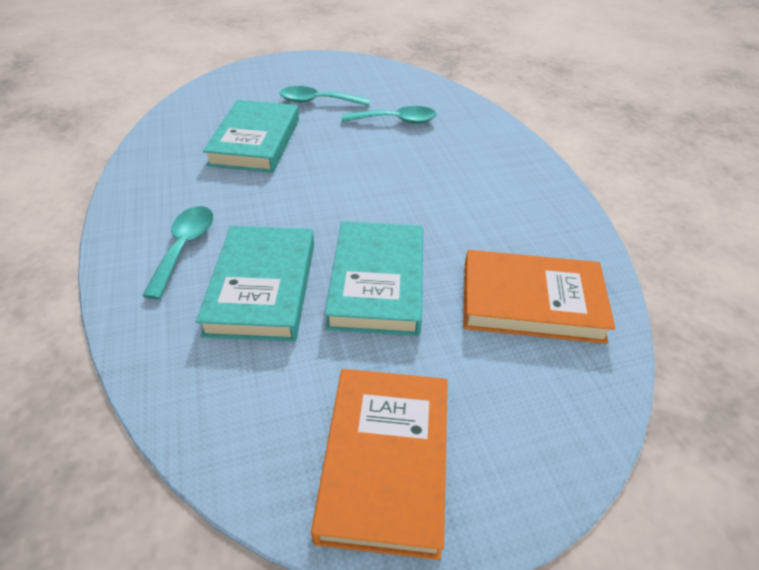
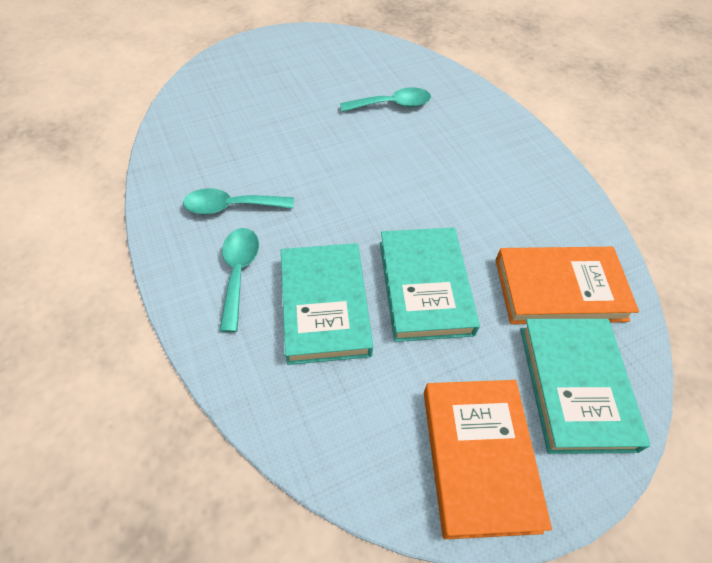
camera: 10 degrees left, 10 degrees up
(255, 141) = (265, 144): turquoise book -> turquoise book (575, 386)
(318, 101) = (310, 89): turquoise spoon -> turquoise spoon (231, 207)

